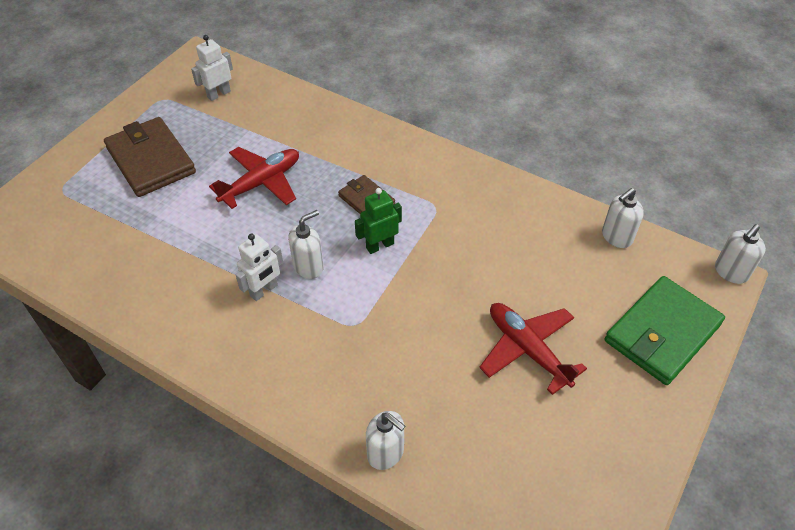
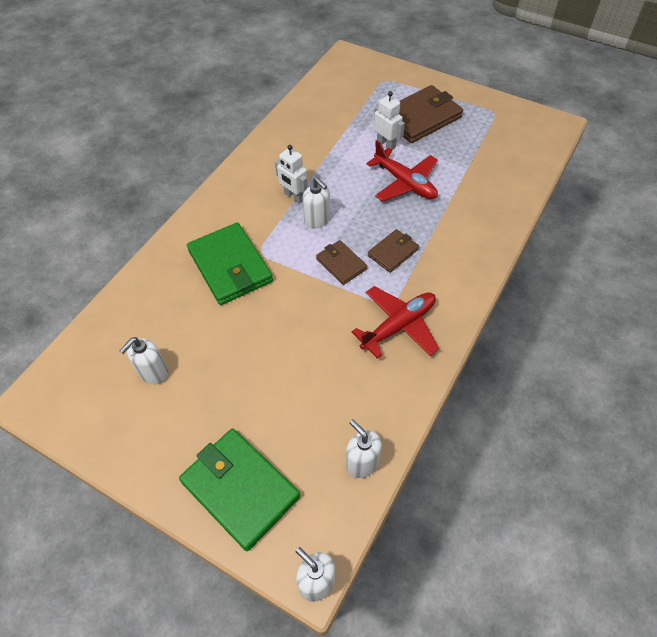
camera: 90 degrees right, 5 degrees up
(219, 94) = (509, 144): white robot -> white robot (386, 144)
(376, 357) = (230, 266): none -> green wallet
(380, 245) = (341, 264): green robot -> brown wallet
(386, 453) = (150, 275): white soap dispenser -> white soap dispenser (153, 372)
(527, 349) = (229, 370): red plane -> red plane (399, 326)

